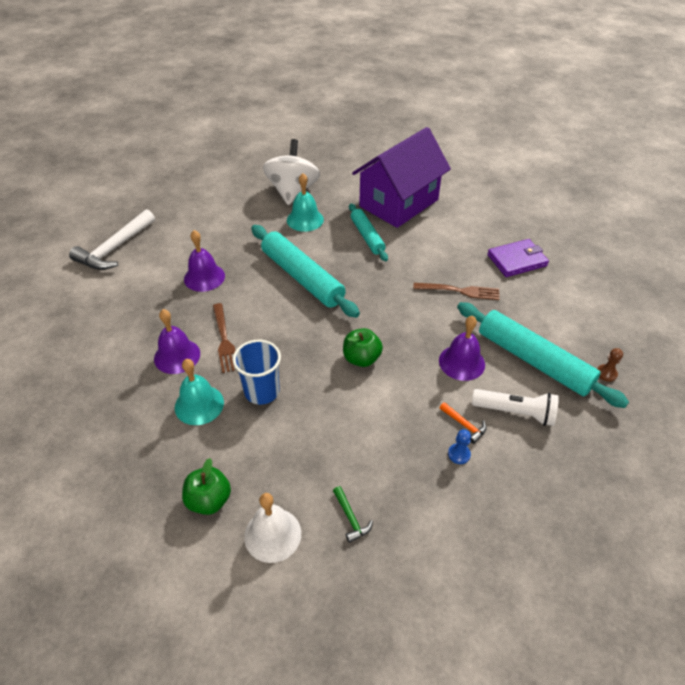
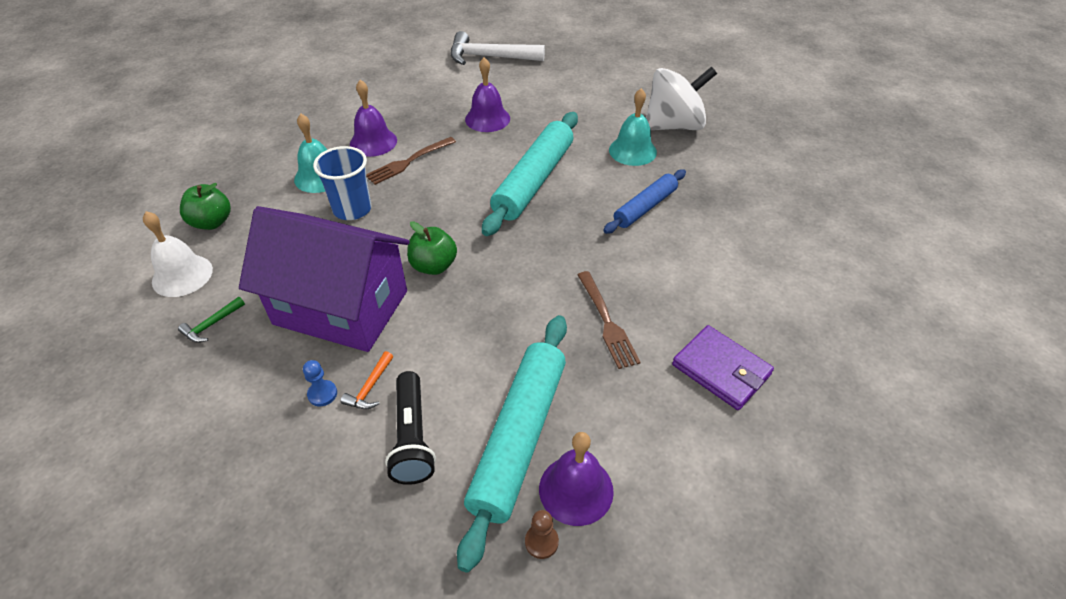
camera: 65 degrees right, 0 degrees up
(367, 236) = (645, 207): turquoise rolling pin -> blue rolling pin
(398, 203) = (737, 214): purple house -> purple house (341, 307)
(461, 362) = (474, 358): purple bell -> purple bell (576, 489)
(515, 412) = (412, 437): white flashlight -> black flashlight

